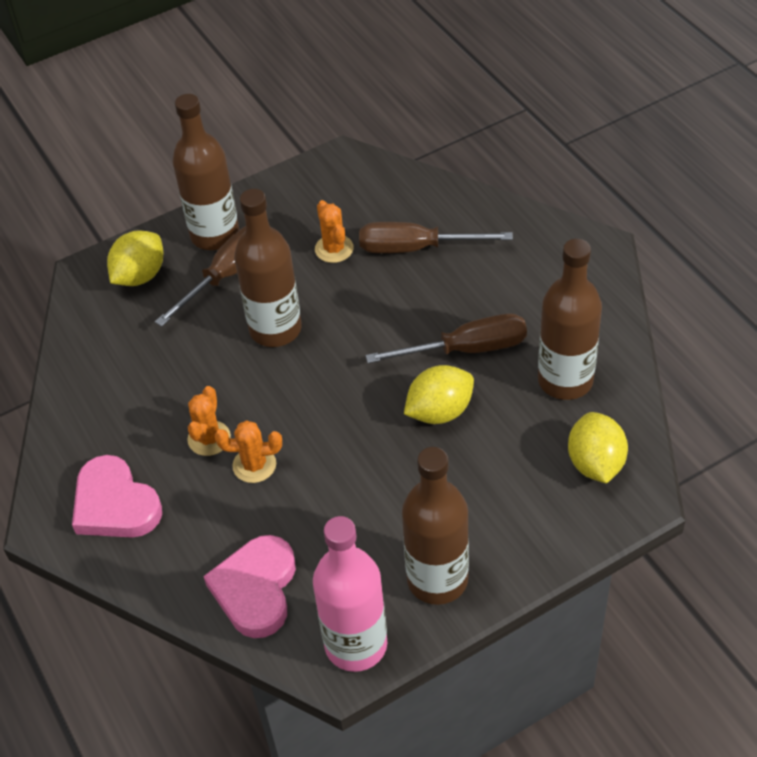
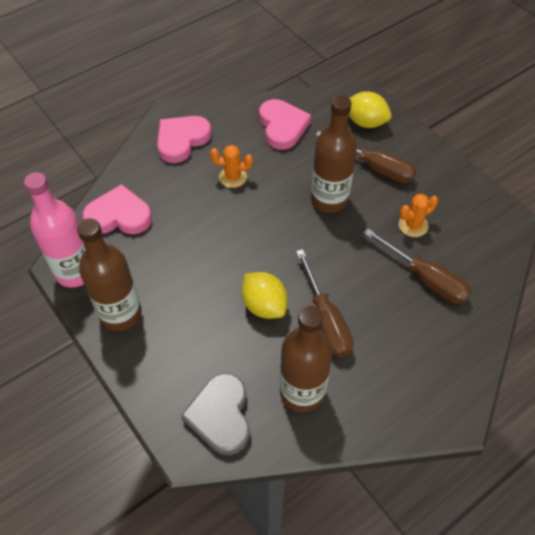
camera: 80 degrees right, 5 degrees up
(121, 372) = (282, 127): none -> pink heart
(215, 235) = (411, 155): brown bottle -> none
(254, 465) = (212, 203): orange cactus -> none
(416, 248) = (425, 278): brown screwdriver -> brown screwdriver turned 135 degrees clockwise
(595, 463) = (220, 416): yellow lemon -> grey heart

